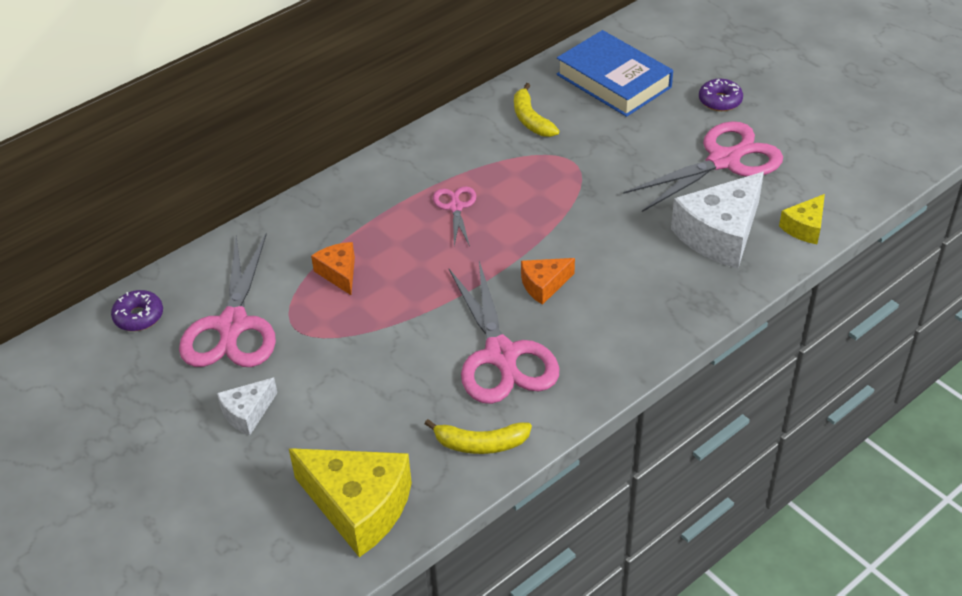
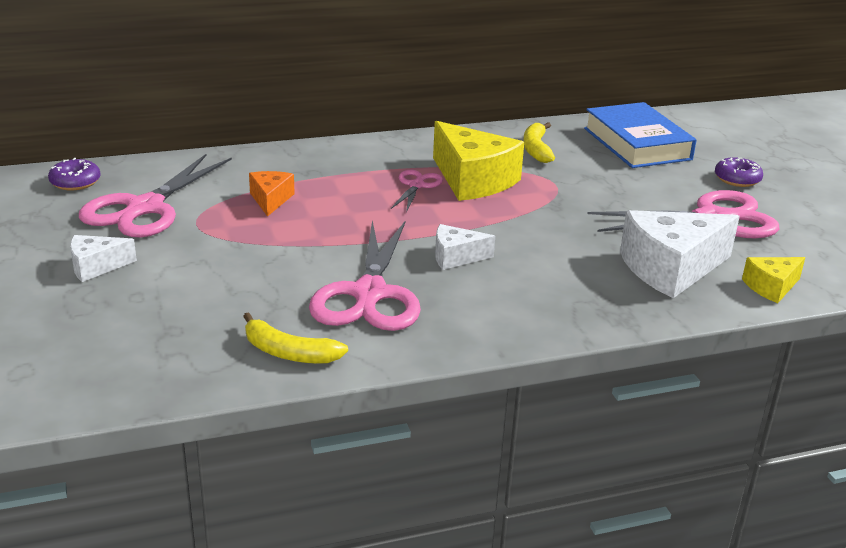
camera: 20 degrees right, 15 degrees down
(359, 507) = (125, 363): yellow cheese -> yellow cheese (473, 180)
(544, 285) = (456, 257): orange cheese -> white cheese

